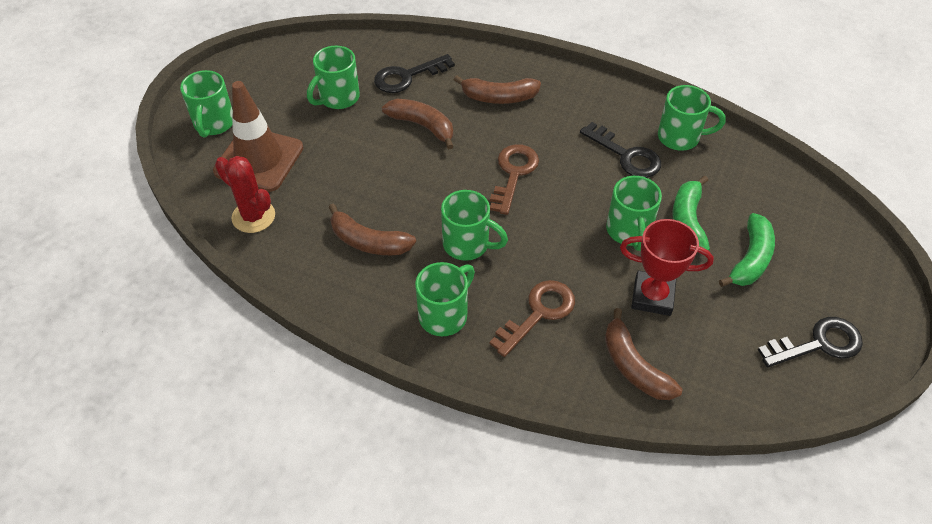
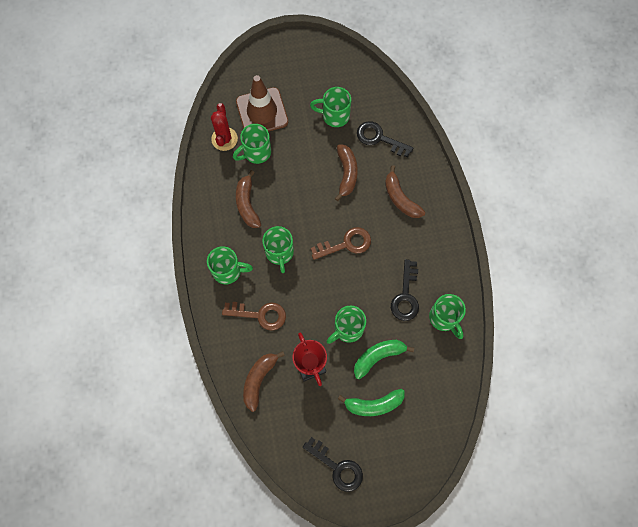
camera: 55 degrees right, 20 degrees up
(214, 124) = (269, 71): green mug -> green mug (256, 152)

